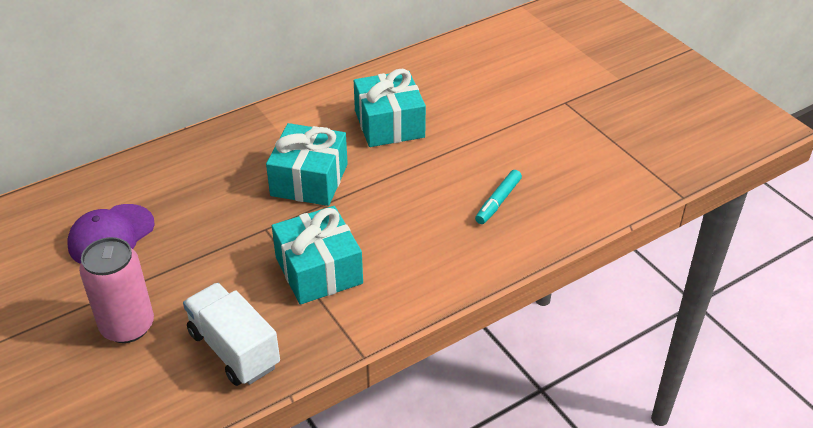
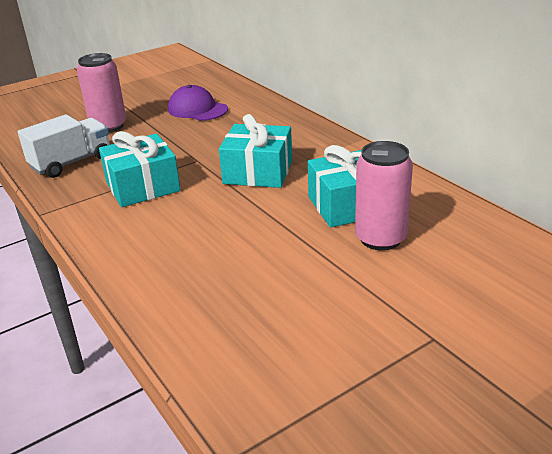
camera: 90 degrees right, 10 degrees down
(445, 112) = (380, 238): none -> pink can
(498, 201) = (223, 280): turquoise marker -> none

